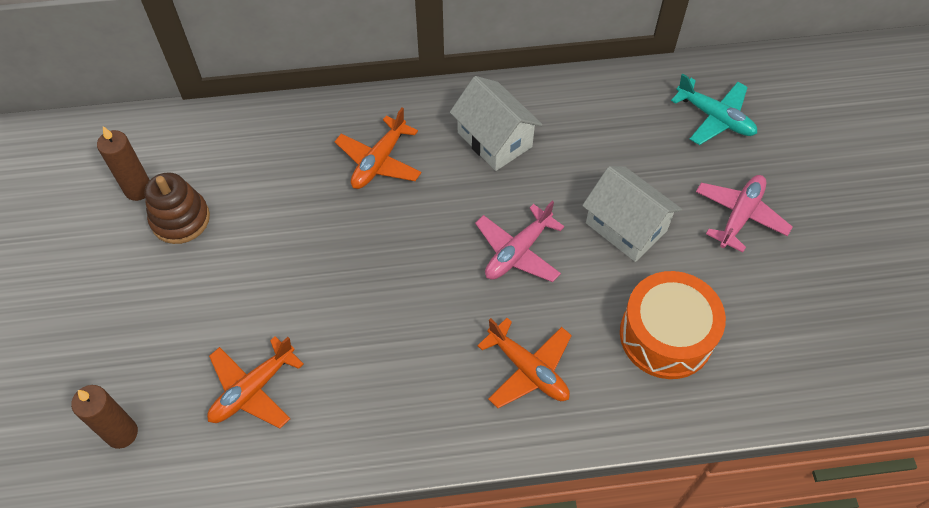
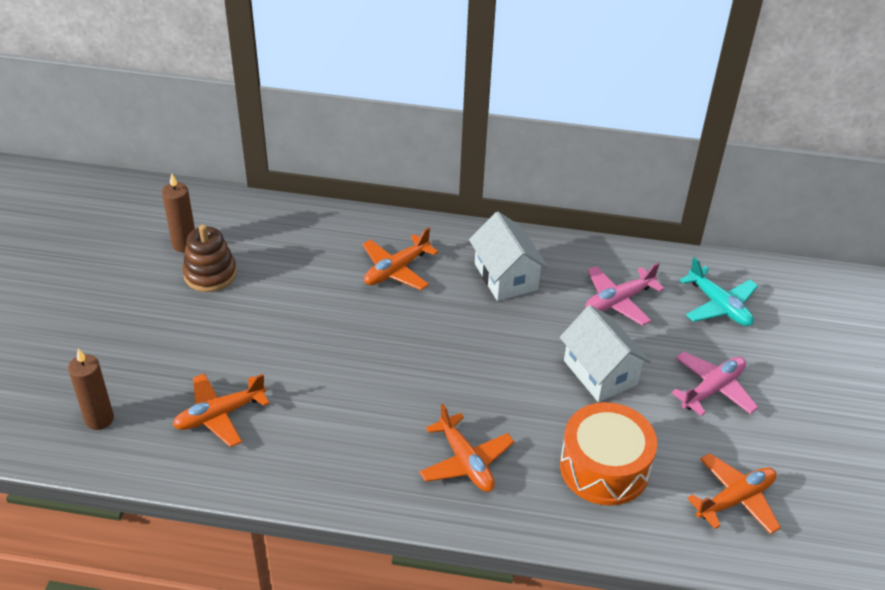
camera: 15 degrees right, 15 degrees down
(518, 252) = (492, 368): pink plane -> pink plane (618, 301)
(801, 334) = (735, 499): none -> orange plane

